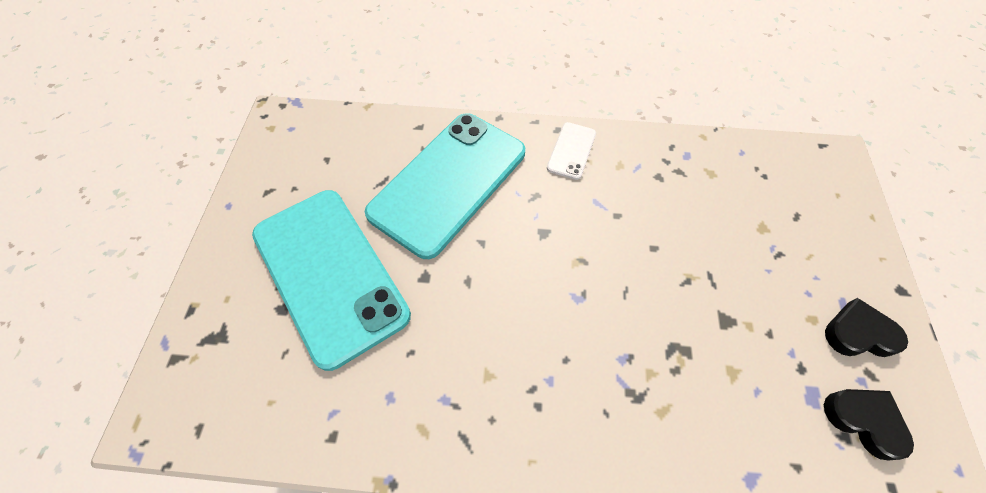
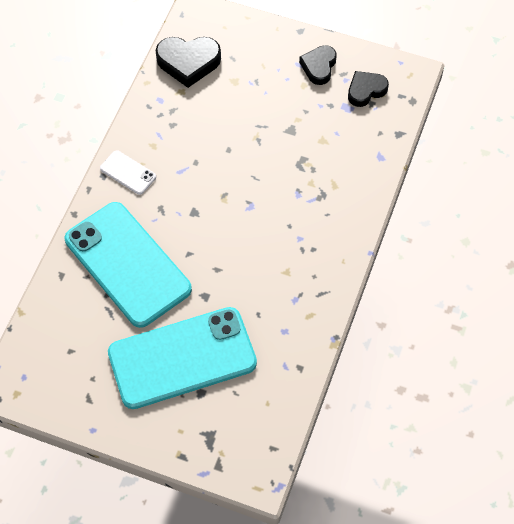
camera: 75 degrees left, 0 degrees up
(758, 170) = (188, 62): none -> black heart

